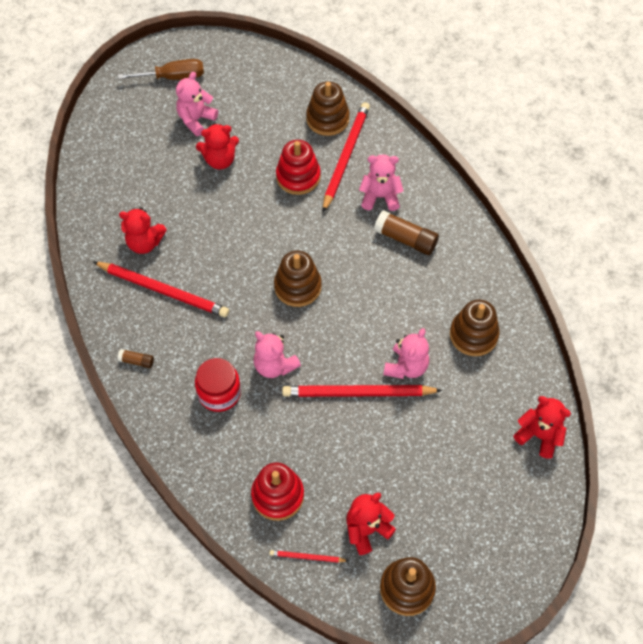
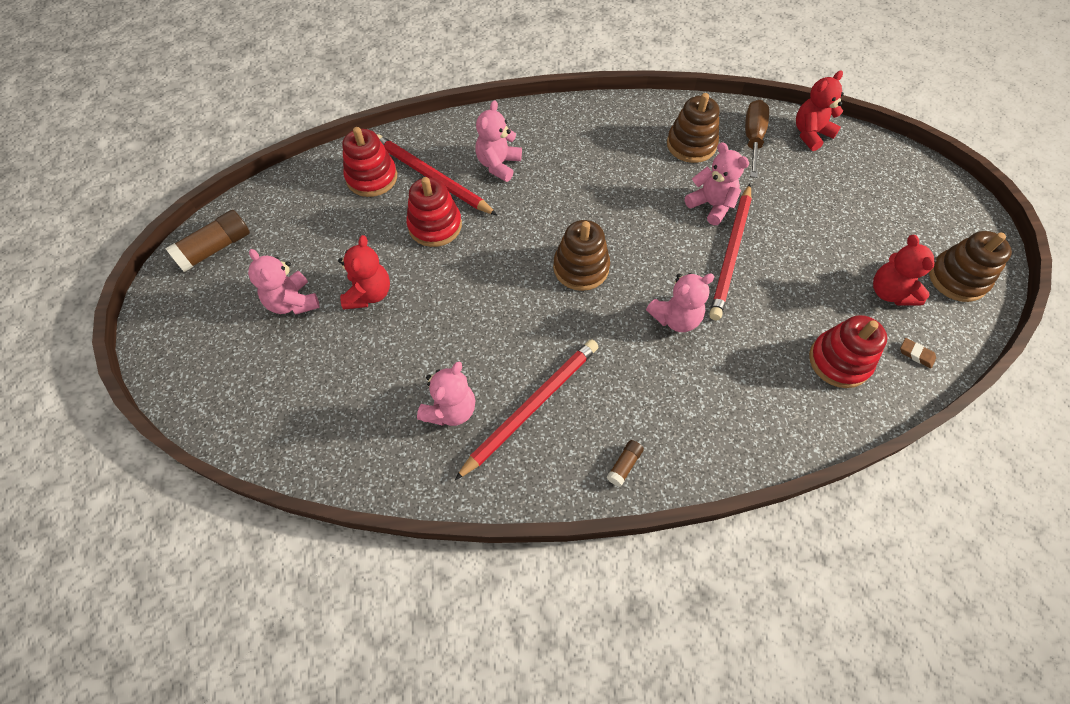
camera: 70 degrees left, 0 degrees up
(145, 243) = (450, 410): red teddy bear -> pink teddy bear
(173, 77) = (209, 309): brown screwdriver -> brown screwdriver (752, 138)
(219, 393) = (696, 383): red jar -> none
(307, 557) = (916, 354): red pencil -> brown eraser
(327, 119) = (372, 178): brown stacking toy -> red stacking toy
(405, 239) = (560, 160): brown glue stick -> brown glue stick (215, 248)

